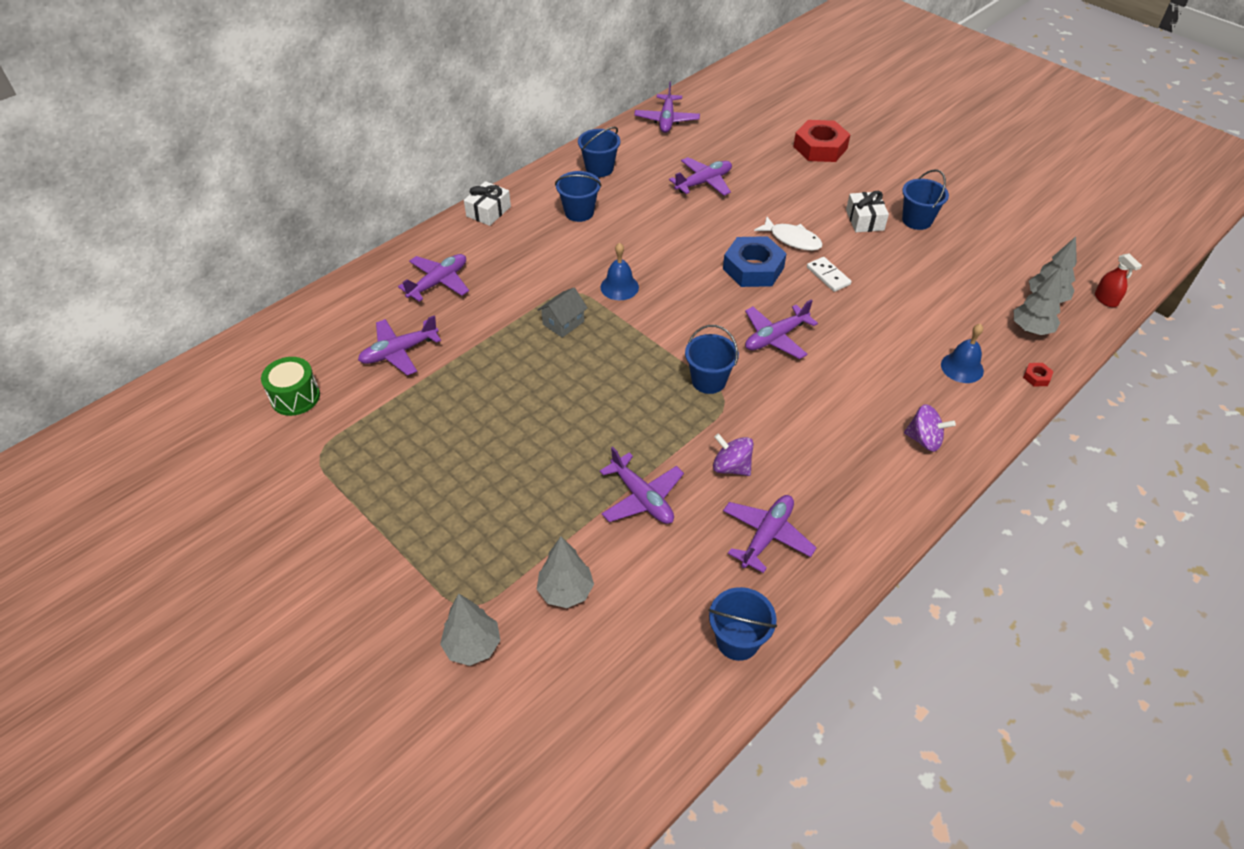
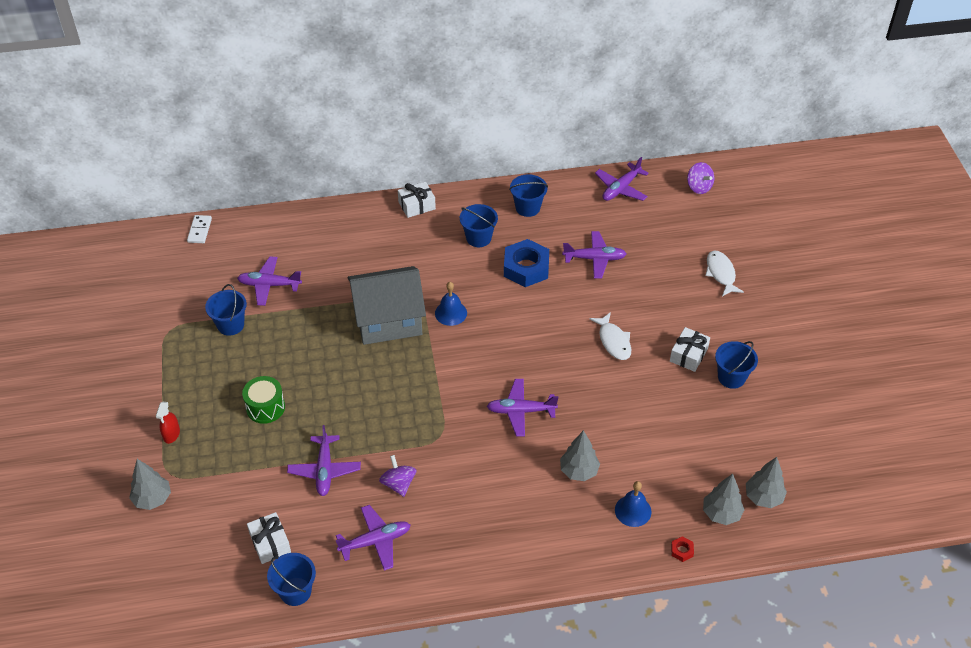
camera: 35 degrees right, 0 degrees up
(295, 397) = (186, 283): green drum -> green drum (265, 407)
(438, 282) = (336, 246): purple plane -> none
(563, 323) = (388, 320): grey house -> grey house, size x2.32
(565, 591) = (228, 500): grey tree -> grey tree (578, 471)
(658, 607) = (270, 543): none -> white gift
(708, 380) = (443, 416): blue bucket -> blue bucket (230, 325)
(753, 268) = (559, 349): blue nut -> blue nut (526, 268)
(820, 147) = (721, 273): red nut -> white fish
(828, 276) = (609, 385): white domino -> white domino (200, 230)
(924, 440) = (546, 544): purple spinning top -> purple spinning top (699, 187)
(1106, 299) = (813, 526): red spray bottle -> red spray bottle (171, 434)

